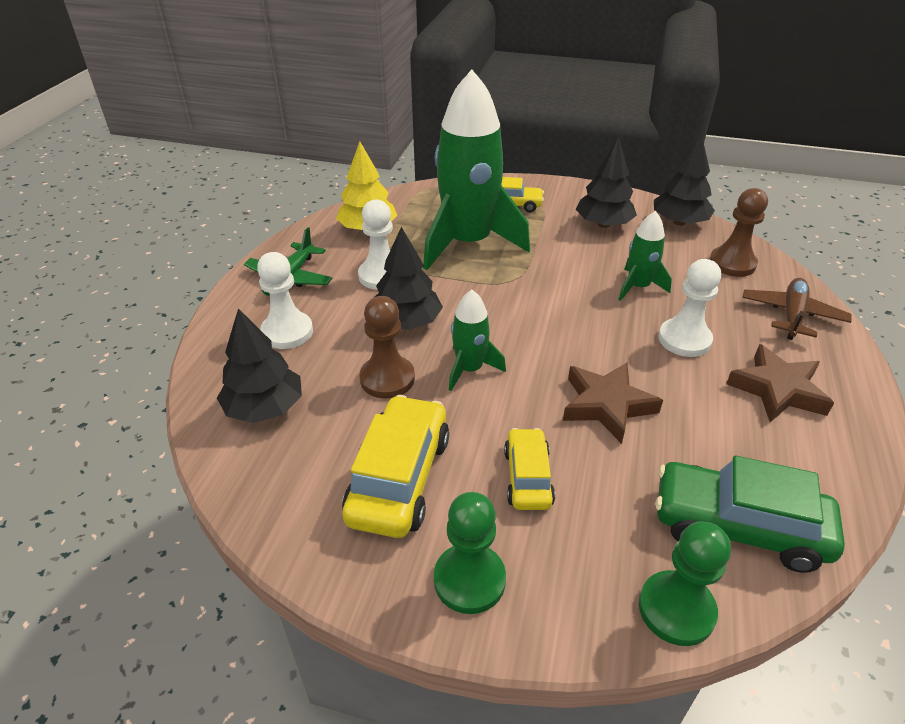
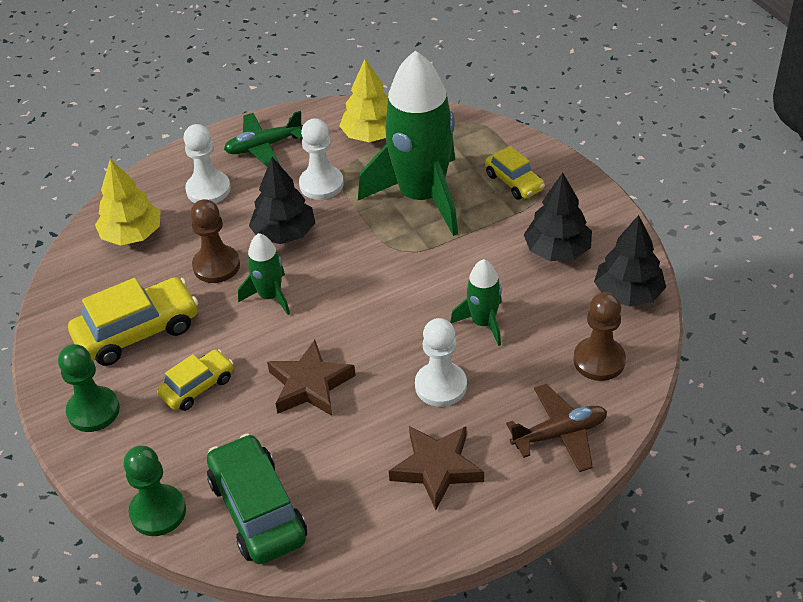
camera: 50 degrees right, 5 degrees up
(265, 408) = (132, 235): black tree -> yellow tree

